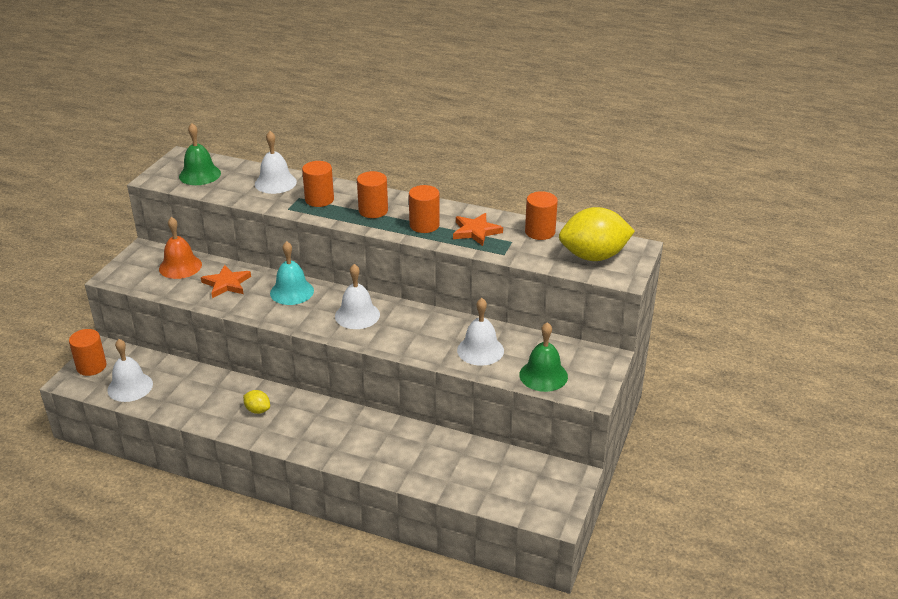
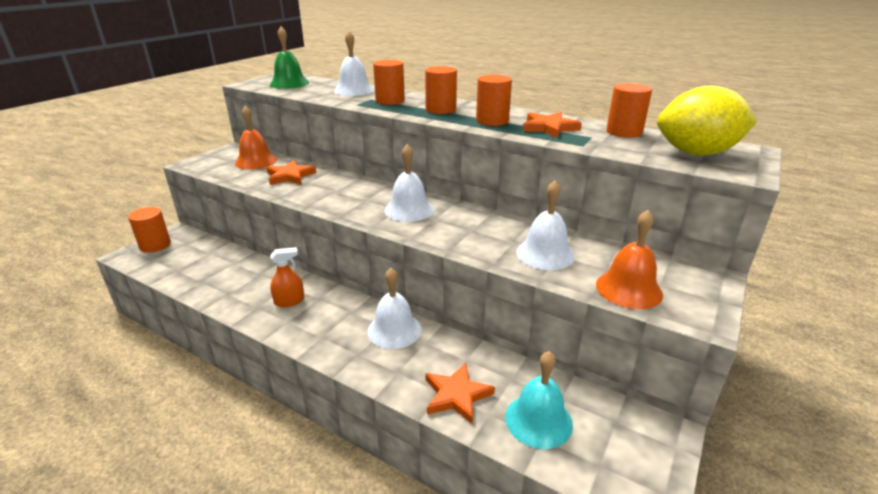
camera: 10 degrees right, 5 degrees down
(130, 387) = (177, 266): white bell -> white bell (394, 330)
(257, 410) = (289, 301): yellow lemon -> orange spray bottle
(292, 292) = (349, 186): turquoise bell -> turquoise bell (538, 420)
(422, 470) = (456, 395): none -> orange star
(543, 375) = (628, 289): green bell -> orange bell

